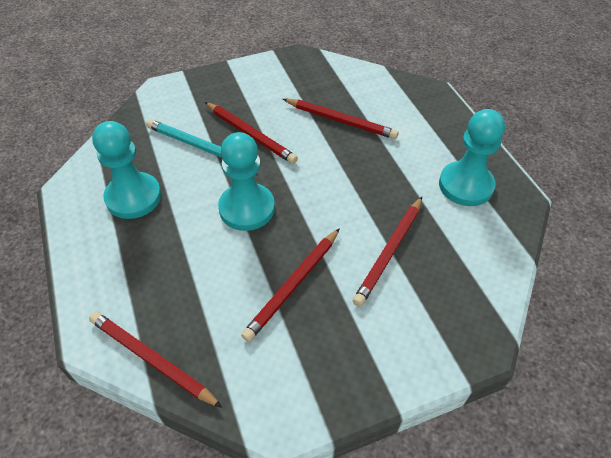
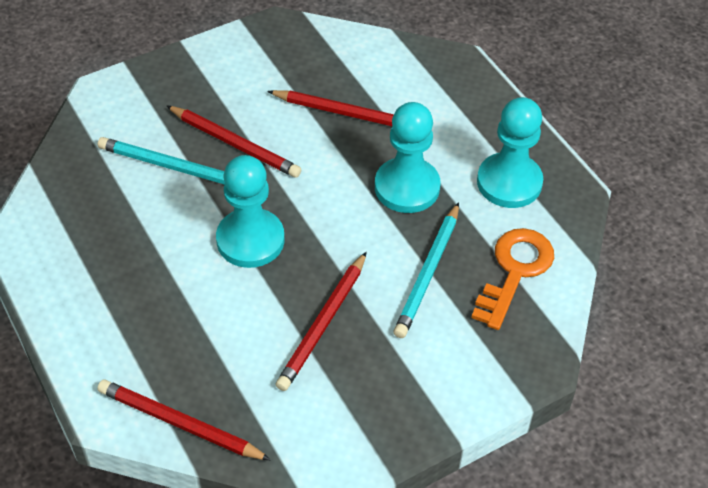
camera: 10 degrees left, 0 degrees up
(133, 197) = (106, 242): turquoise pawn -> turquoise pawn (407, 187)
(389, 252) = (428, 273): red pencil -> turquoise pencil
(464, 259) = (514, 271): none -> orange key

